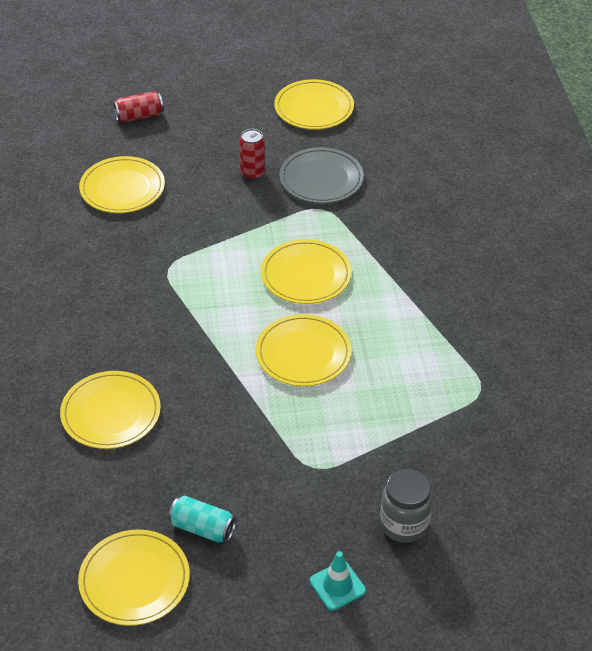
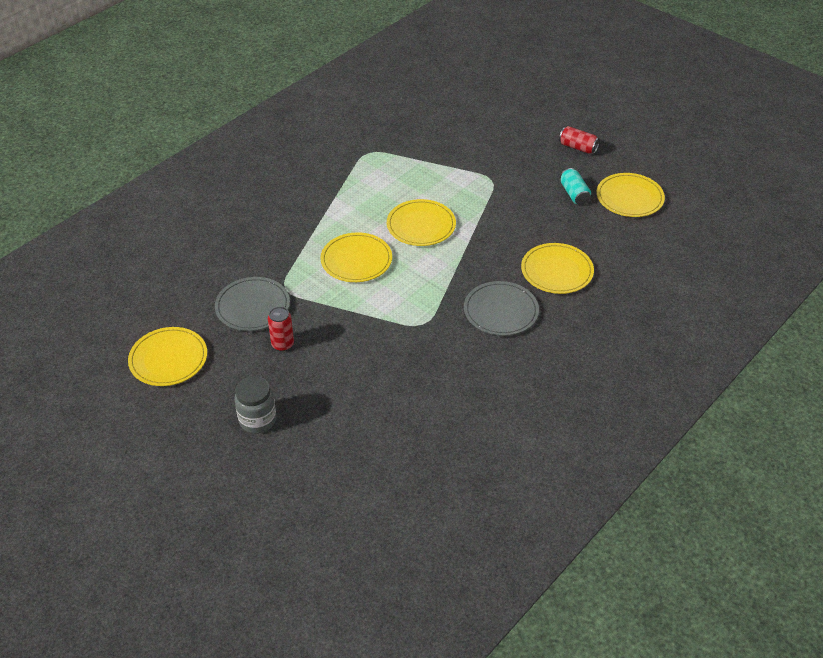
camera: 130 degrees left, 0 degrees up
(115, 331) = (501, 311): none -> grey plate
(122, 188) = (374, 403): yellow plate -> none
(139, 116) = (279, 457): red can -> red can (578, 147)
(337, 586) = (544, 138): turquoise traffic cone -> none
(404, 524) = (485, 137): grey jar -> grey jar (257, 420)

